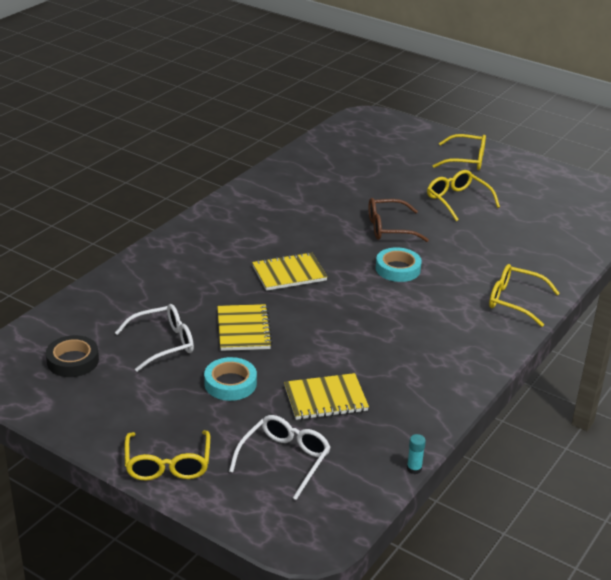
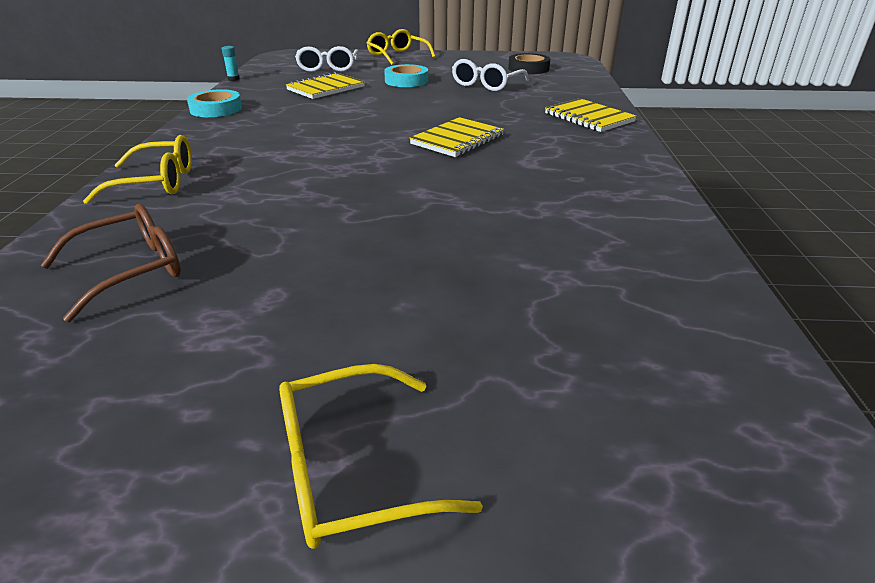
camera: 150 degrees right, 0 degrees up
(243, 330) = (439, 101): yellow notebook -> yellow notebook (588, 118)
(389, 228) = (394, 217): brown glasses -> brown glasses (131, 270)
(398, 269) = (337, 174): turquoise tape -> turquoise tape (216, 109)
(457, 200) = (307, 310): yellow glasses -> none

